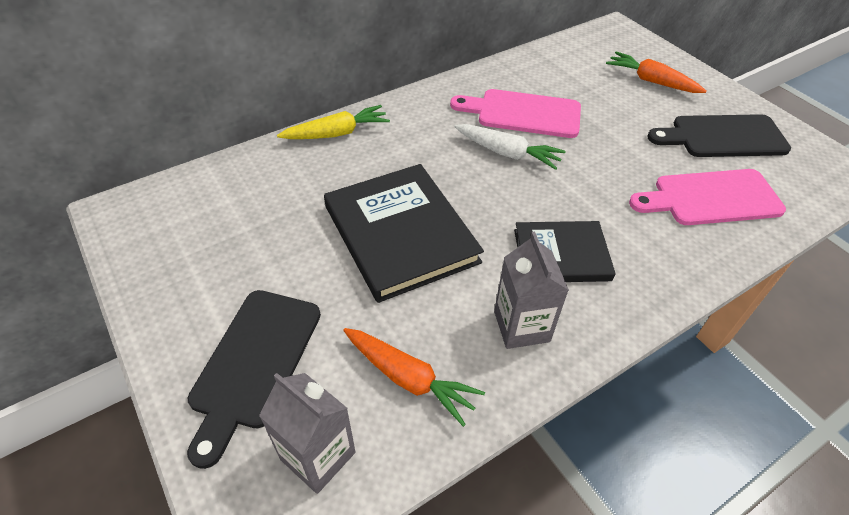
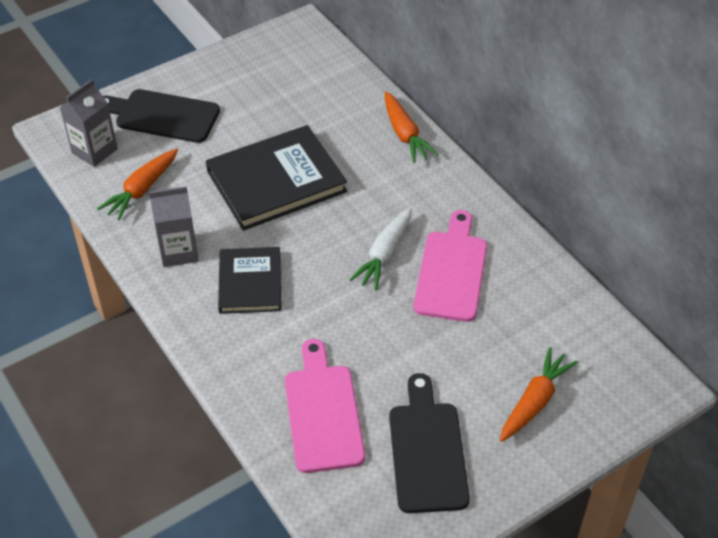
camera: 90 degrees right, 0 degrees up
(336, 133) = (404, 134): yellow carrot -> orange carrot

